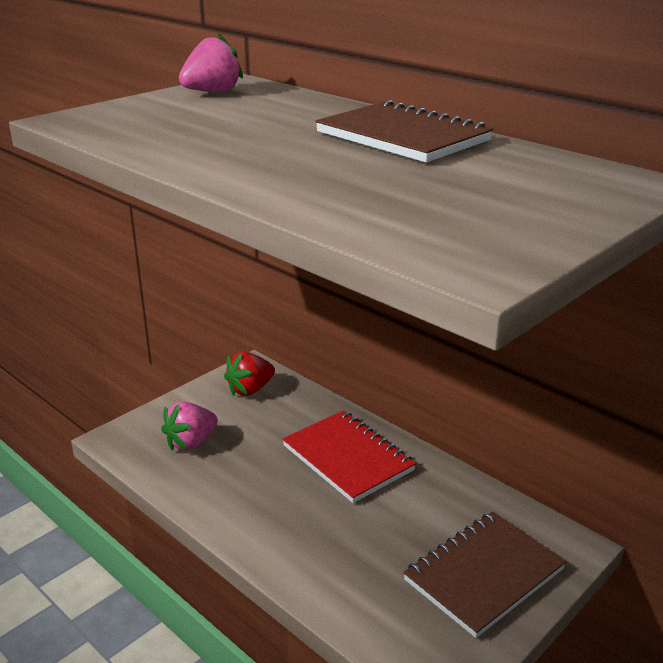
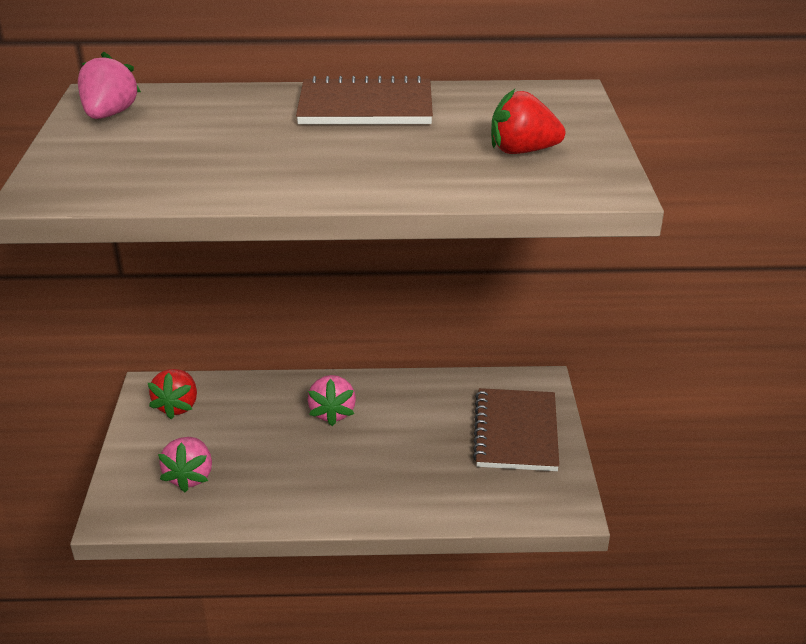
camera: 45 degrees left, 5 degrees up
(348, 458) = (332, 413): red notebook -> pink strawberry
(464, 209) = (522, 151): none -> red strawberry

